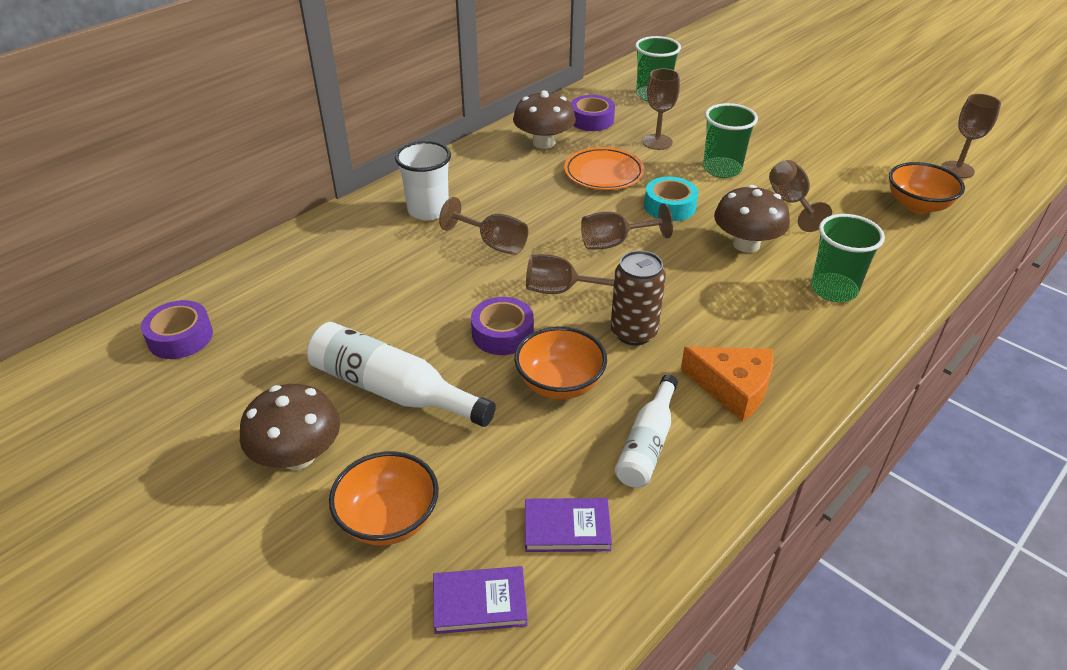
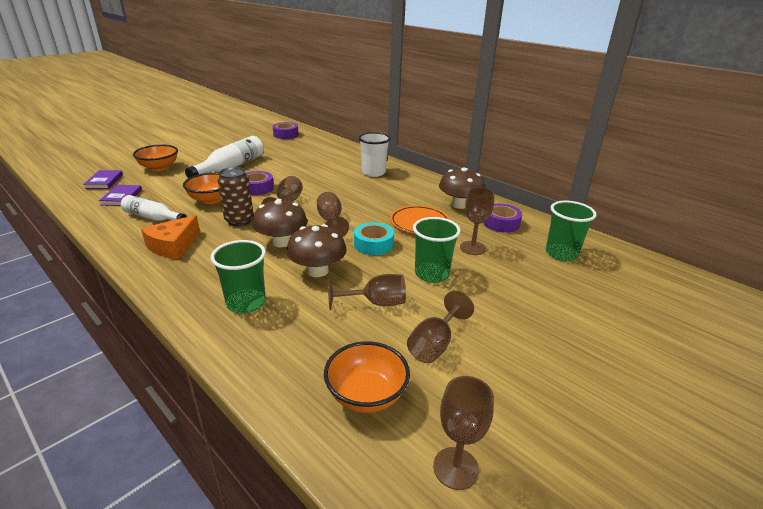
camera: 90 degrees right, 10 degrees down
(298, 456) = (205, 154): brown mushroom -> brown mushroom (282, 242)
(493, 244) = (337, 187): brown goblet -> brown goblet (434, 344)

